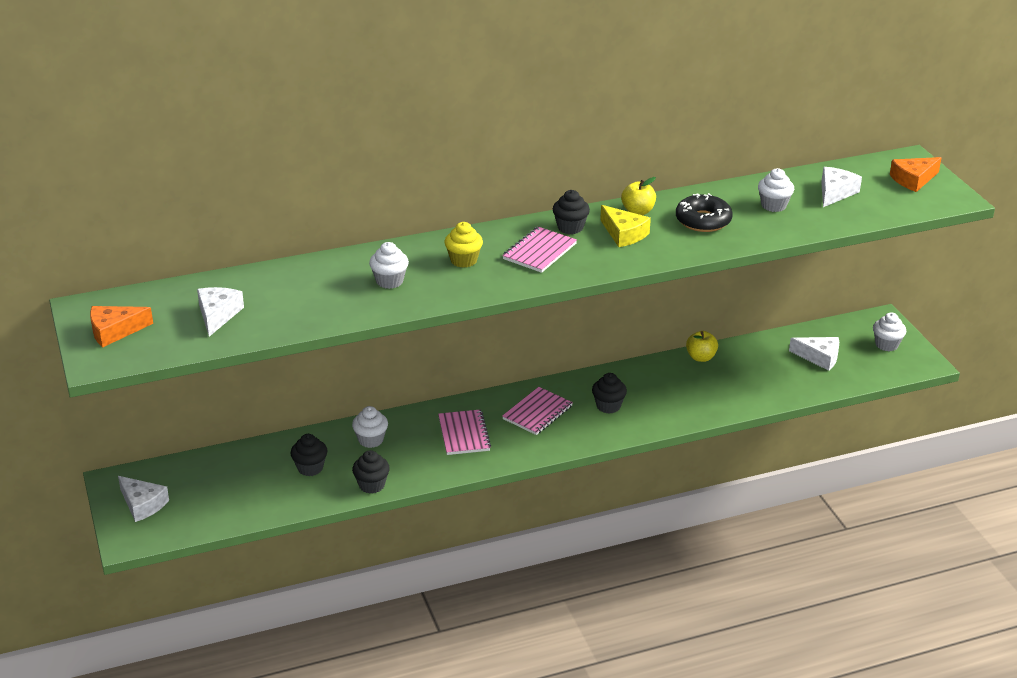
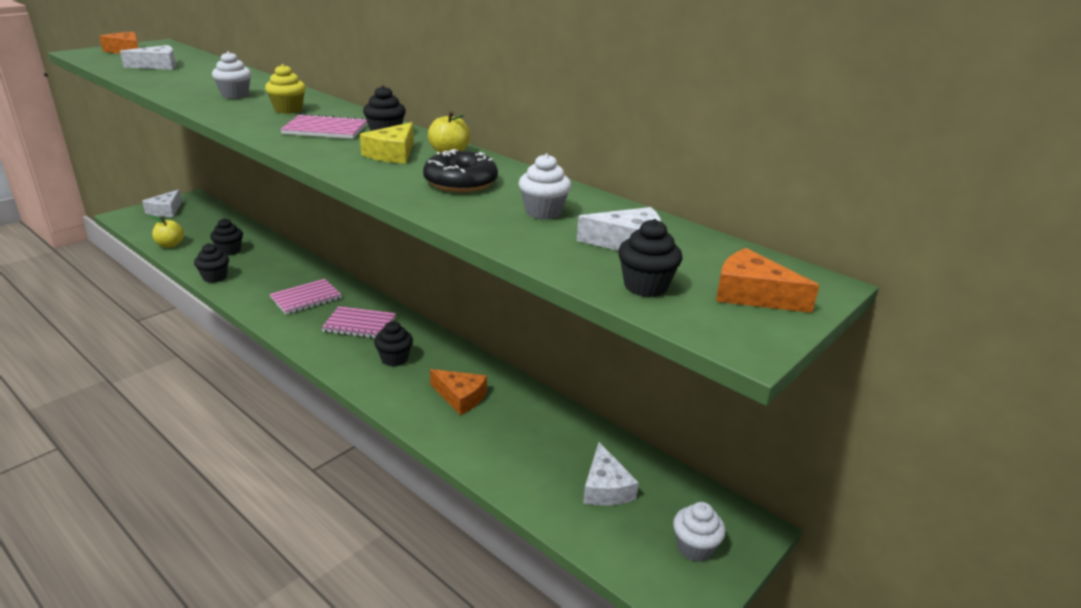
camera: 60 degrees right, 5 degrees down
(371, 440) = (277, 264): white cupcake -> none
(684, 387) = (460, 397): none -> orange cheese
(701, 357) = (526, 395): yellow apple -> yellow apple (170, 245)
(891, 205) = (645, 286): none -> black cupcake

